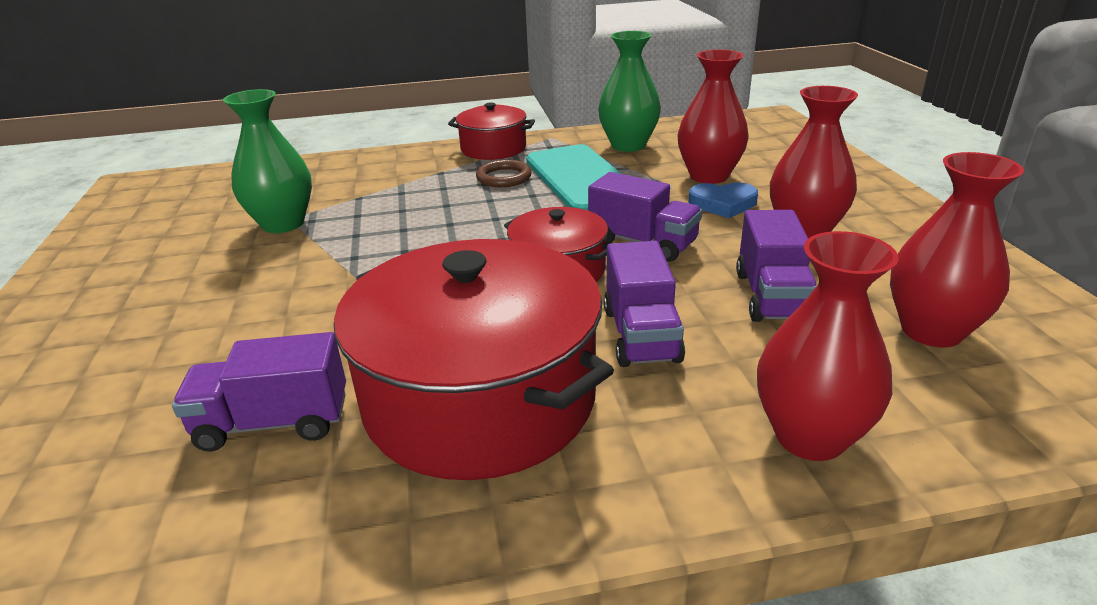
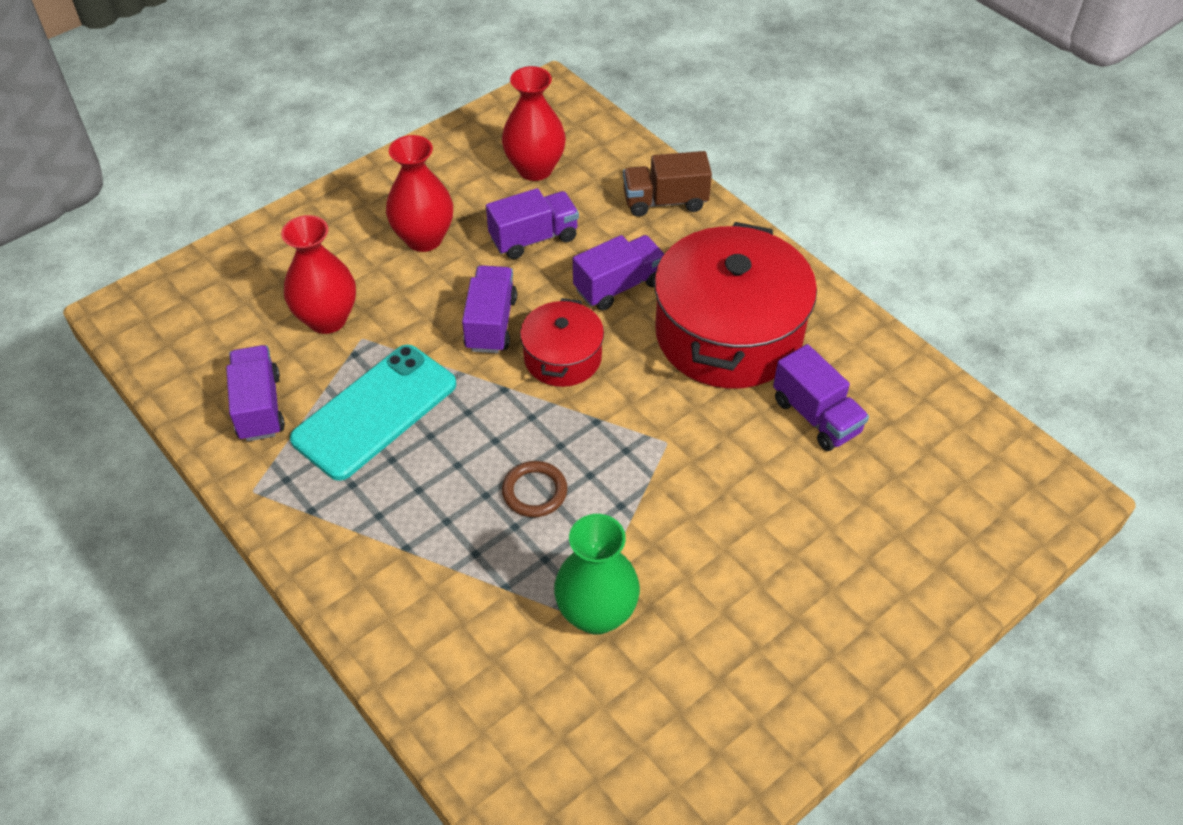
camera: 120 degrees left, 20 degrees up
(493, 148) = (312, 533): red pot -> none
(504, 177) = (396, 479): brown ring -> brown ring (534, 491)
(628, 145) = (259, 407): green vase -> purple truck
(723, 204) = (390, 295): blue heart -> none
(810, 436) = (665, 201): red vase -> brown truck

